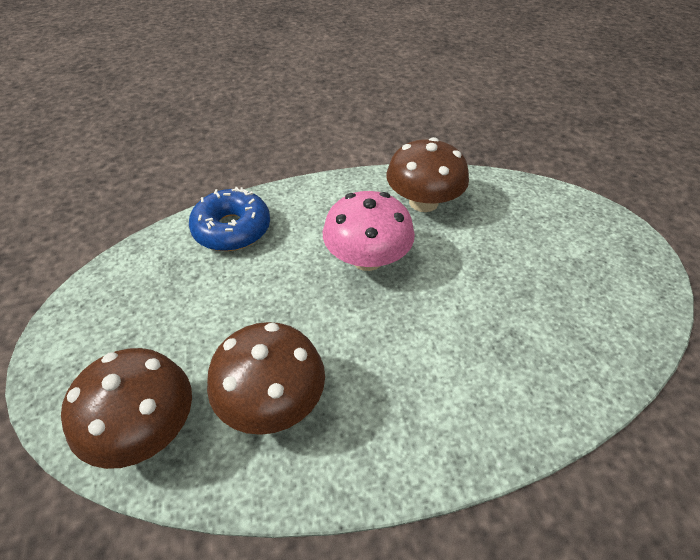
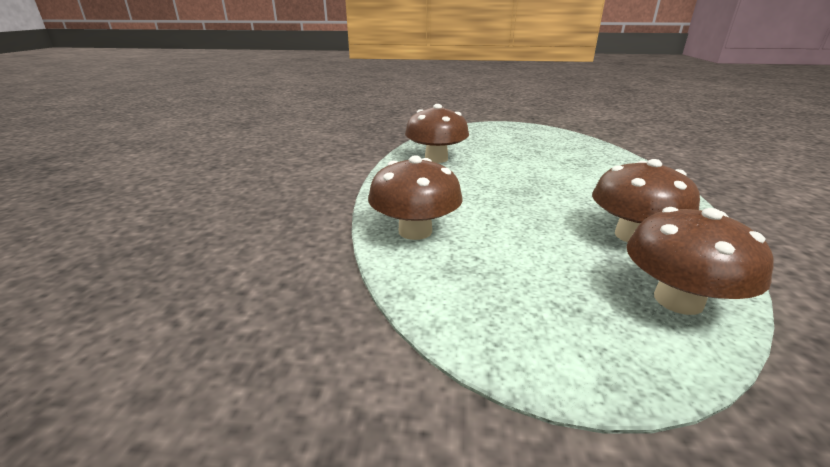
camera: 70 degrees left, 20 degrees down
(232, 229) = (415, 231): blue donut -> brown mushroom
(367, 258) = (487, 183): pink mushroom -> none

